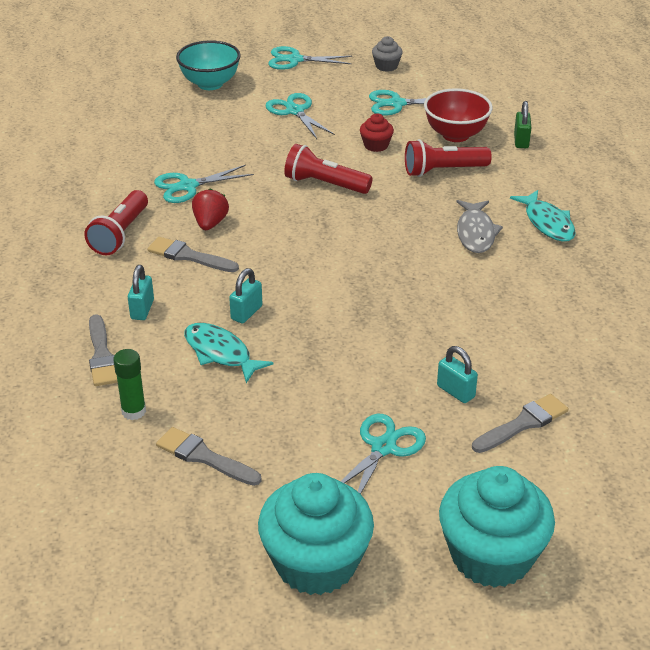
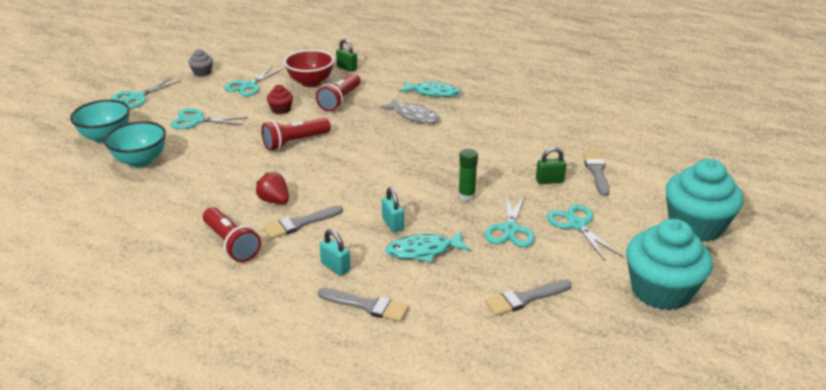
camera: 55 degrees left, 5 degrees down
(133, 411) = (447, 313): green glue stick -> green glue stick (466, 196)
(188, 186) = (217, 193): turquoise scissors -> turquoise scissors (510, 229)
(193, 121) = (141, 161): none -> turquoise bowl
(455, 391) = (549, 181): turquoise padlock -> green padlock

